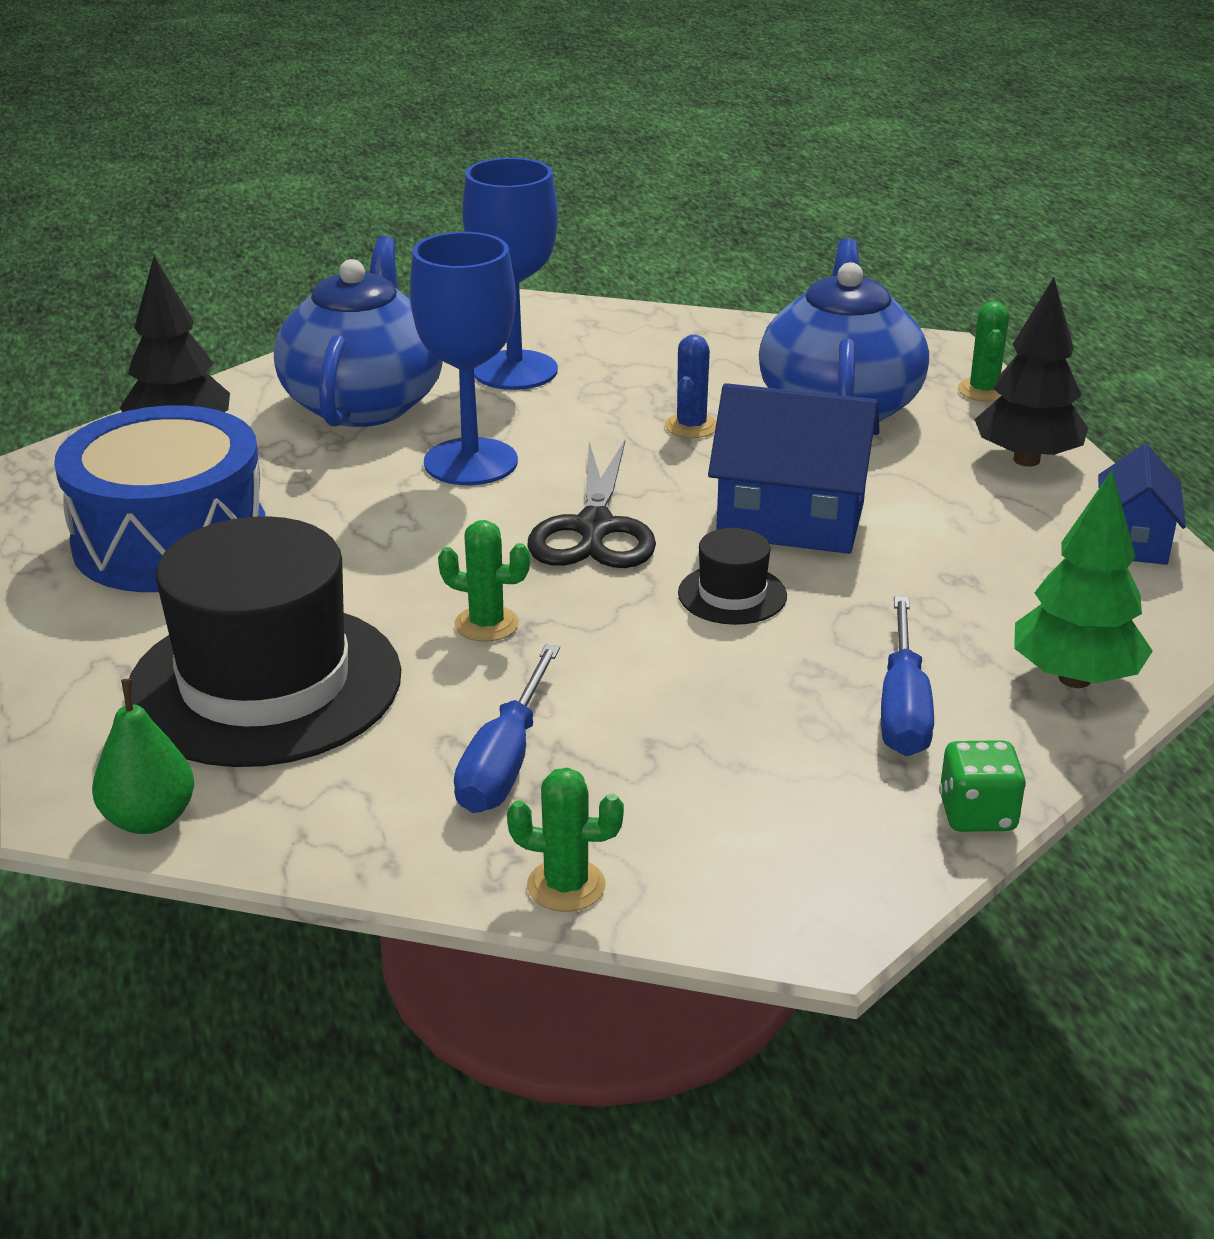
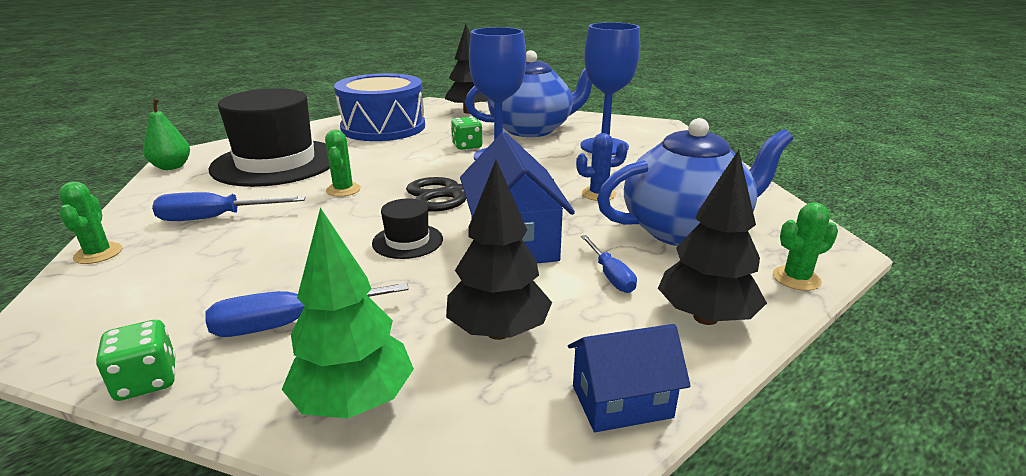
camera: 65 degrees right, 5 degrees down
(386, 478) = (467, 146): none -> green dice
(916, 482) = (610, 275): none -> blue screwdriver
(992, 575) = (498, 332): none -> black tree

